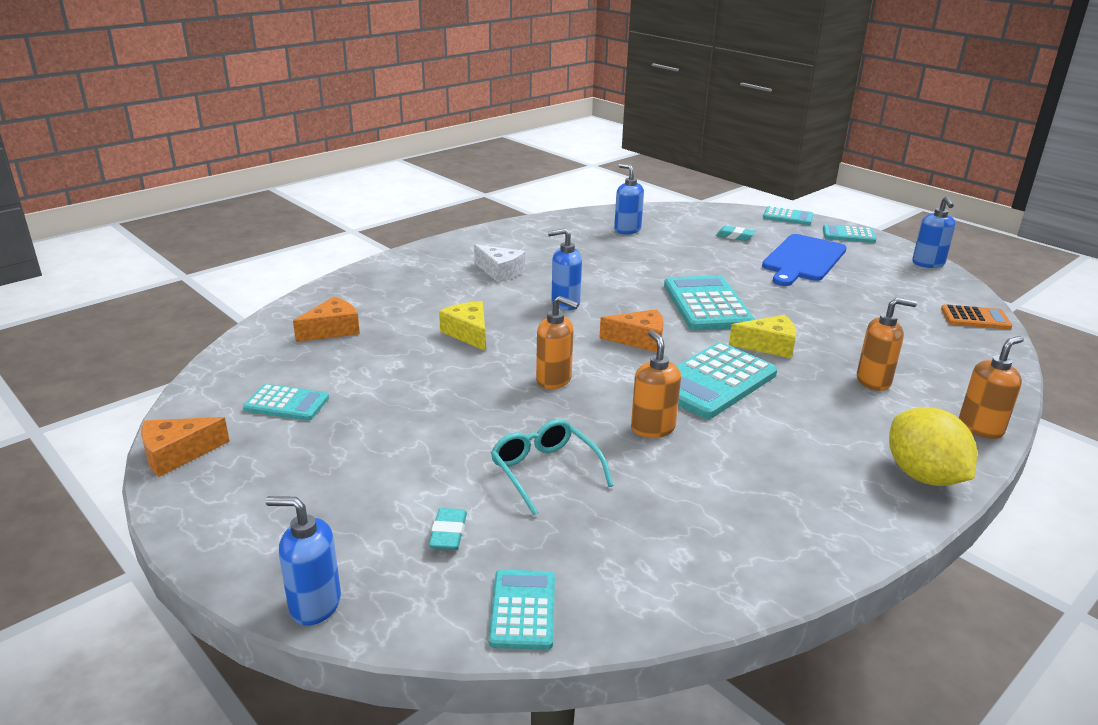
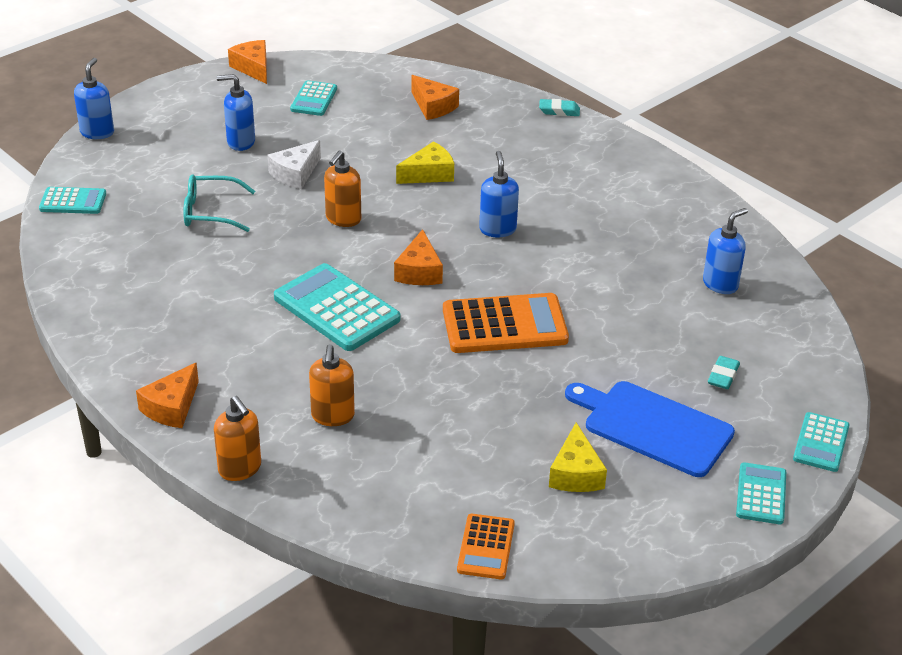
camera: 90 degrees right, 10 degrees up
(448, 533) = (149, 173): turquoise eraser -> turquoise eraser (559, 111)
(500, 272) = (571, 190): white cheese -> white cheese (295, 174)
(545, 471) = (210, 212): turquoise glasses -> turquoise glasses turned 150 degrees counterclockwise
(652, 428) = (262, 266): orange soap dispenser -> none
(707, 304) = (504, 325): turquoise calculator -> orange calculator
(769, 346) = (408, 356): yellow cheese -> yellow cheese (575, 473)
(923, 476) = (171, 407): yellow lemon -> orange cheese
(928, 264) = (663, 554): blue soap dispenser -> blue soap dispenser (240, 142)

